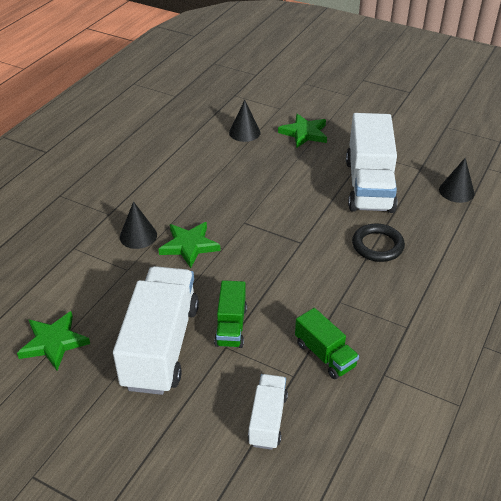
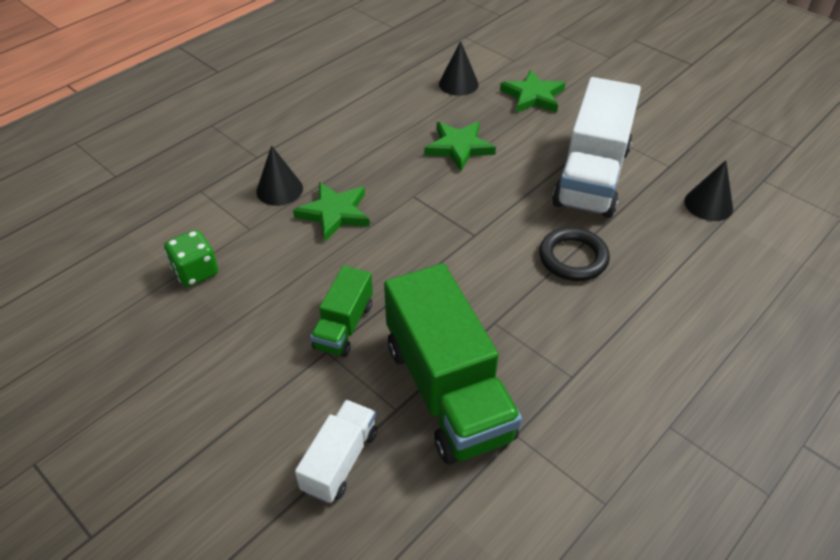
camera: 15 degrees right, 5 degrees up
(54, 342) = (128, 302): green star -> green star (459, 147)
(98, 310) = (196, 272): none -> green dice
(161, 346) = (249, 333): white truck -> none
(325, 355) = (447, 390): green truck -> green truck, size x1.95

